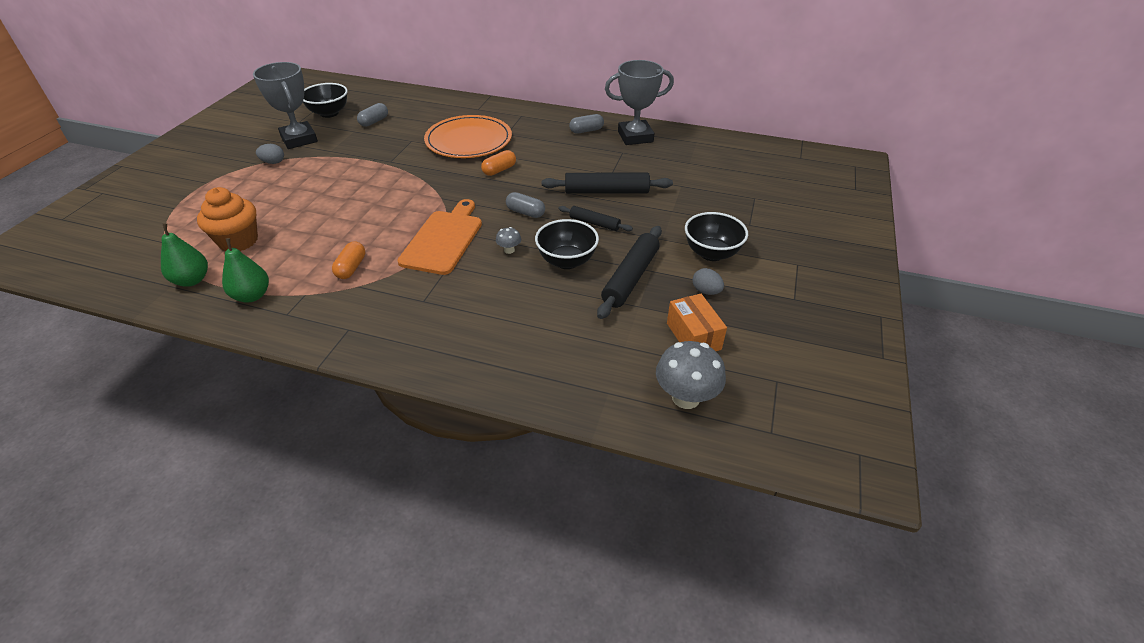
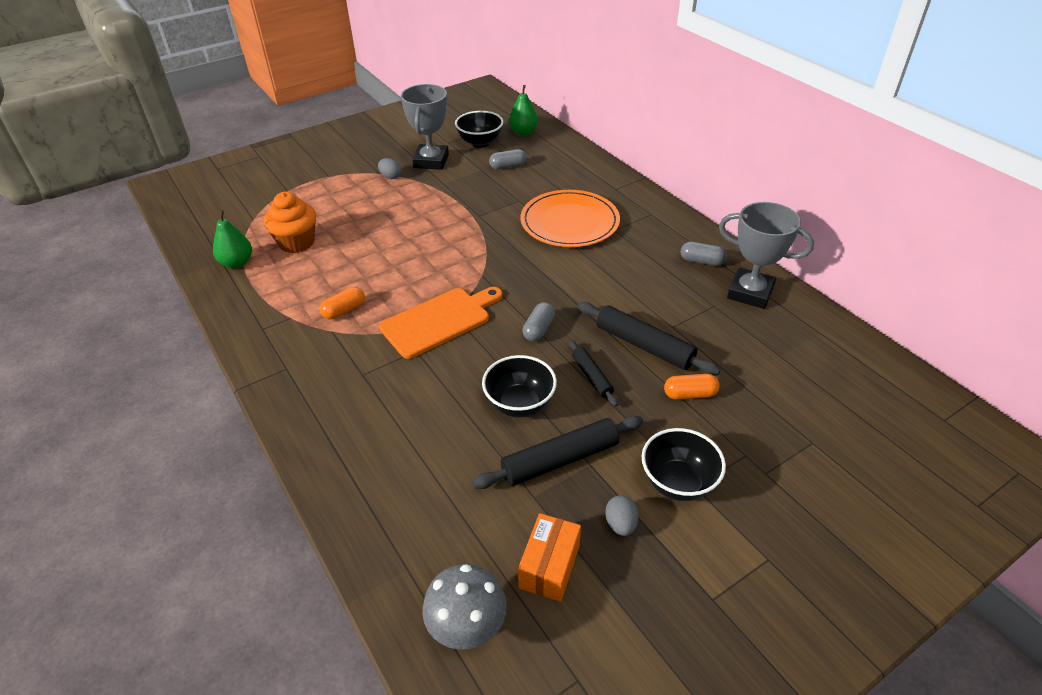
camera: 40 degrees right, 0 degrees up
(252, 296) = (258, 298): green pear -> green pear (523, 132)
(499, 170) = (563, 269): orange capsule -> orange capsule (690, 394)
(509, 250) = (481, 363): grey mushroom -> none
(525, 212) = (538, 329): grey capsule -> grey capsule turned 45 degrees clockwise

